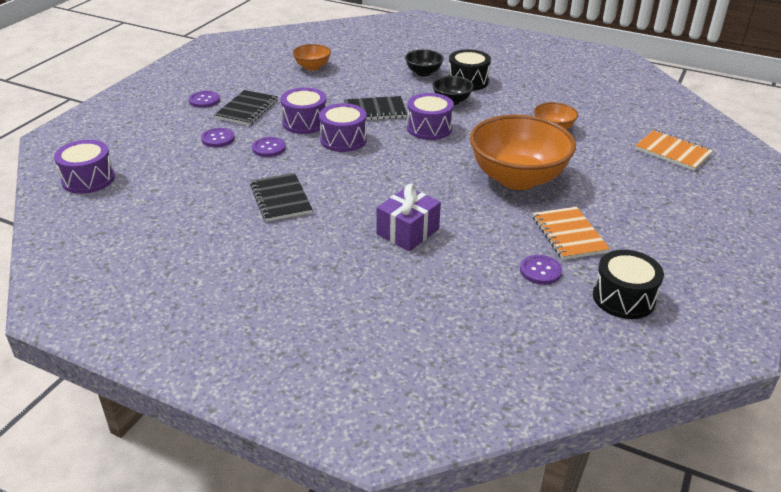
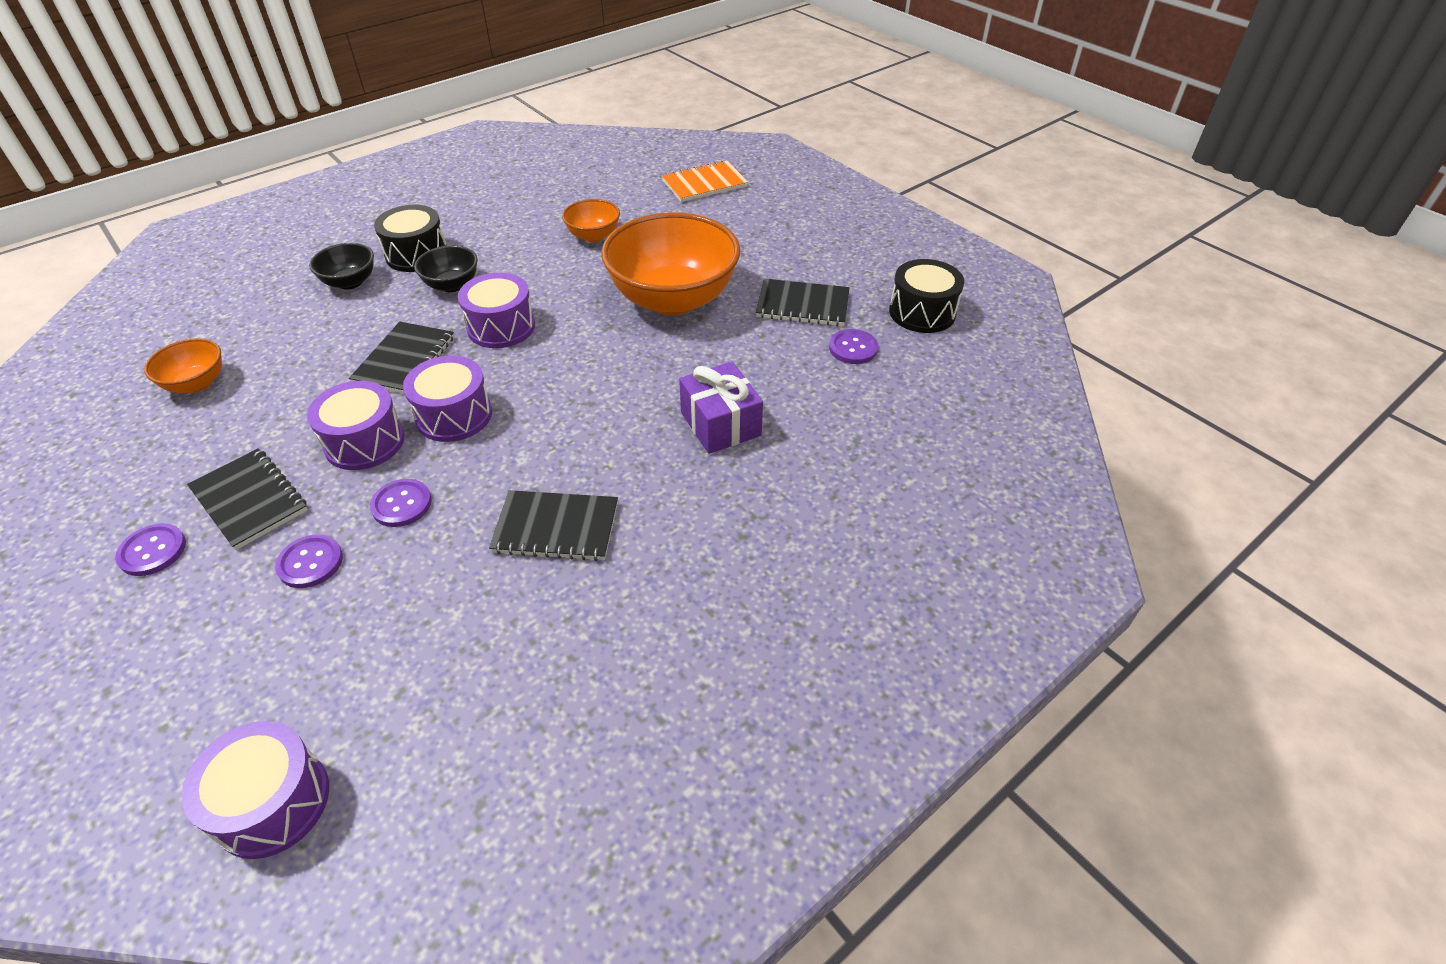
camera: 65 degrees left, 10 degrees up
(569, 235) = (802, 305): orange notebook -> black notebook

